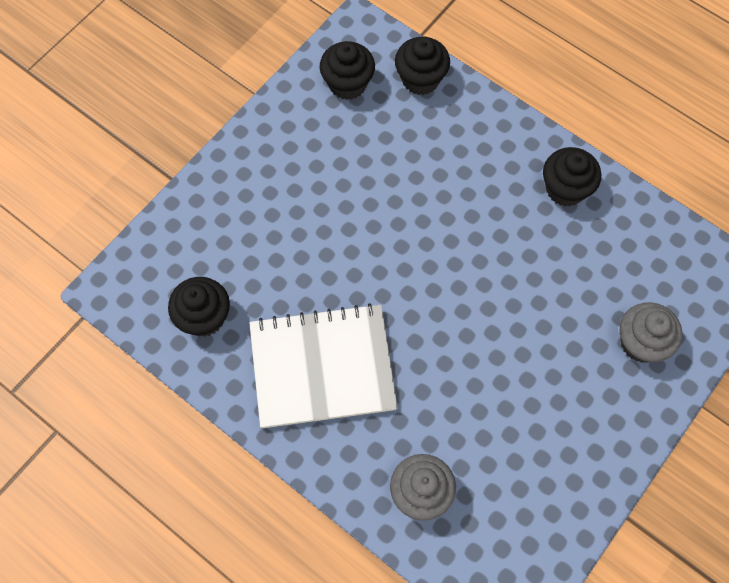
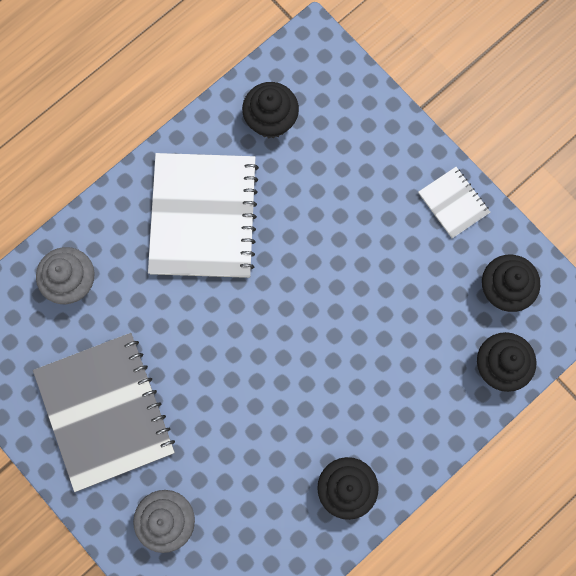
camera: 100 degrees right, 10 degrees up
(269, 135) = (453, 203): none -> white notebook
(551, 427) = (105, 411): none -> grey notebook

